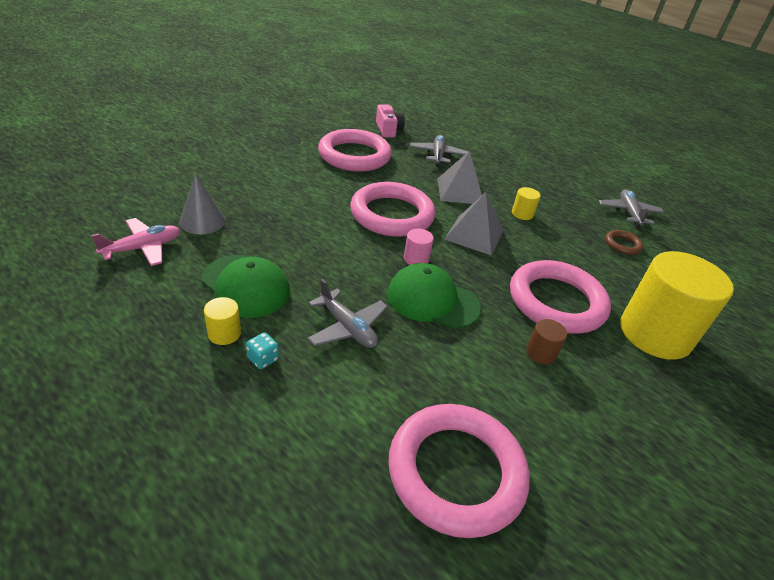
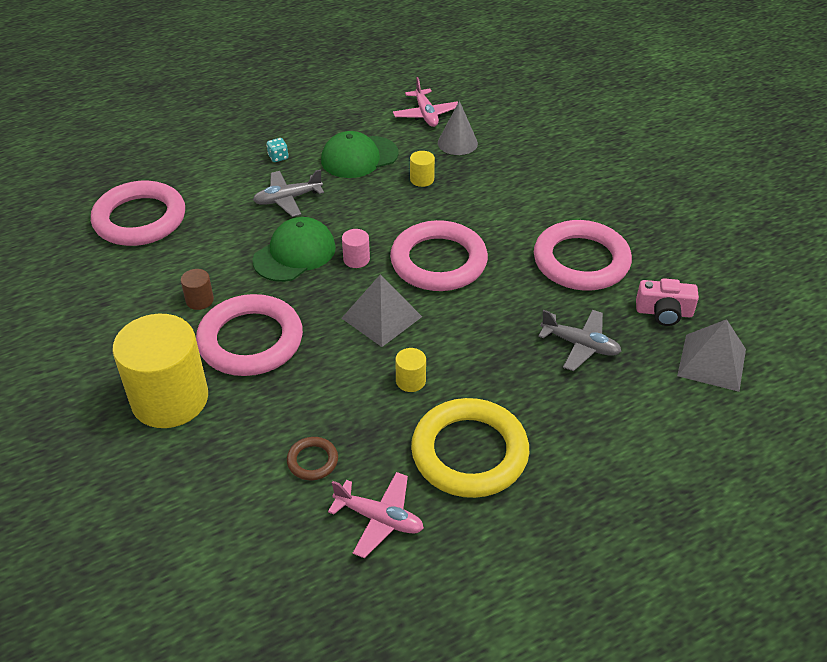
camera: 115 degrees right, 5 degrees up
(224, 333) = (311, 144): yellow cylinder -> yellow cylinder (422, 179)
(460, 191) = (478, 337): grey pyramid -> grey pyramid (712, 362)
(554, 187) = (469, 452): none -> yellow ring
(629, 213) = (379, 519): grey plane -> pink plane

